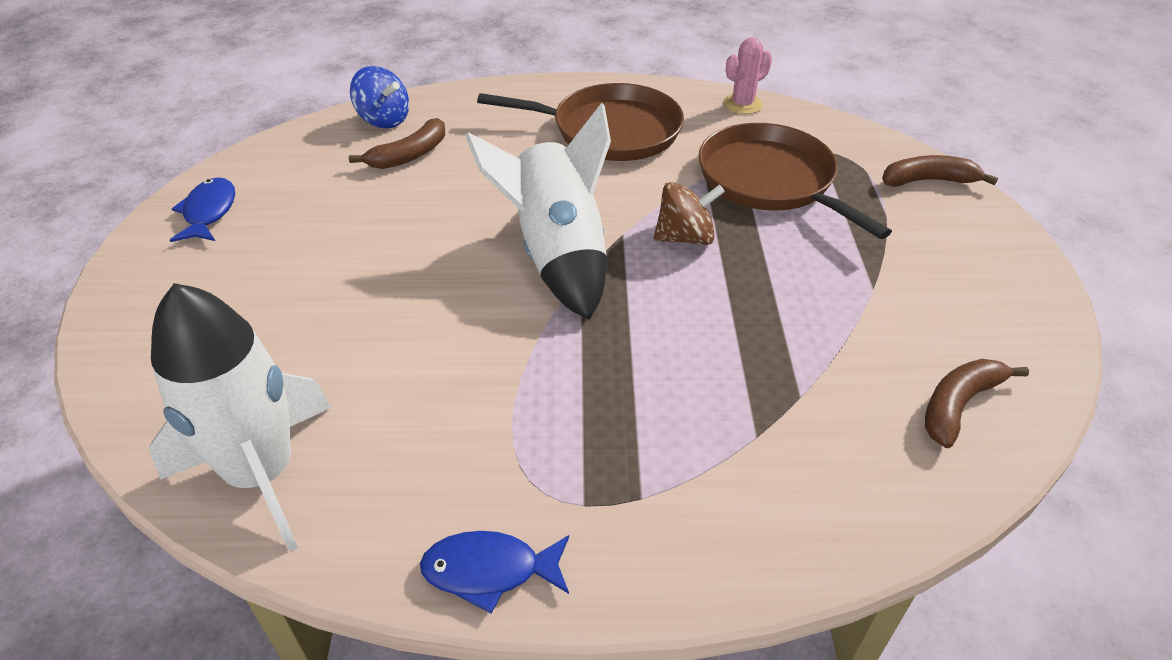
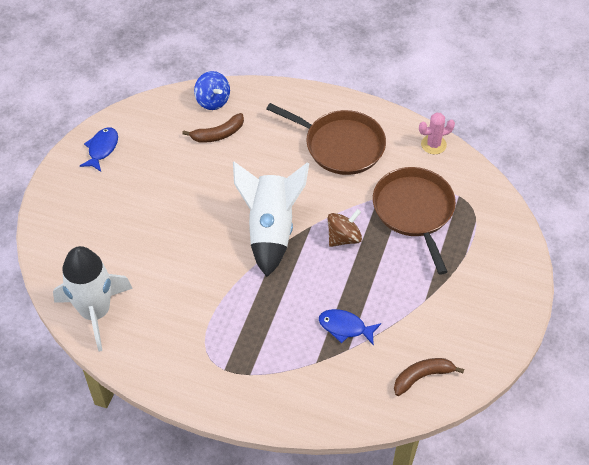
camera: 20 degrees right, 10 degrees up
(489, 571) = (174, 385): blue fish -> blue fish (345, 327)
(685, 237) = (343, 238): brown spinning top -> brown spinning top turned 45 degrees counterclockwise
(928, 181) = (508, 237): brown banana -> none

